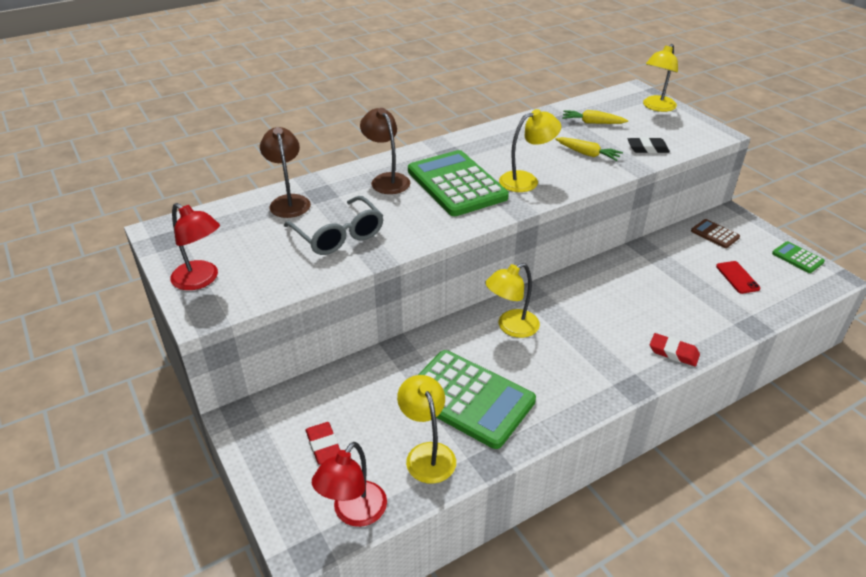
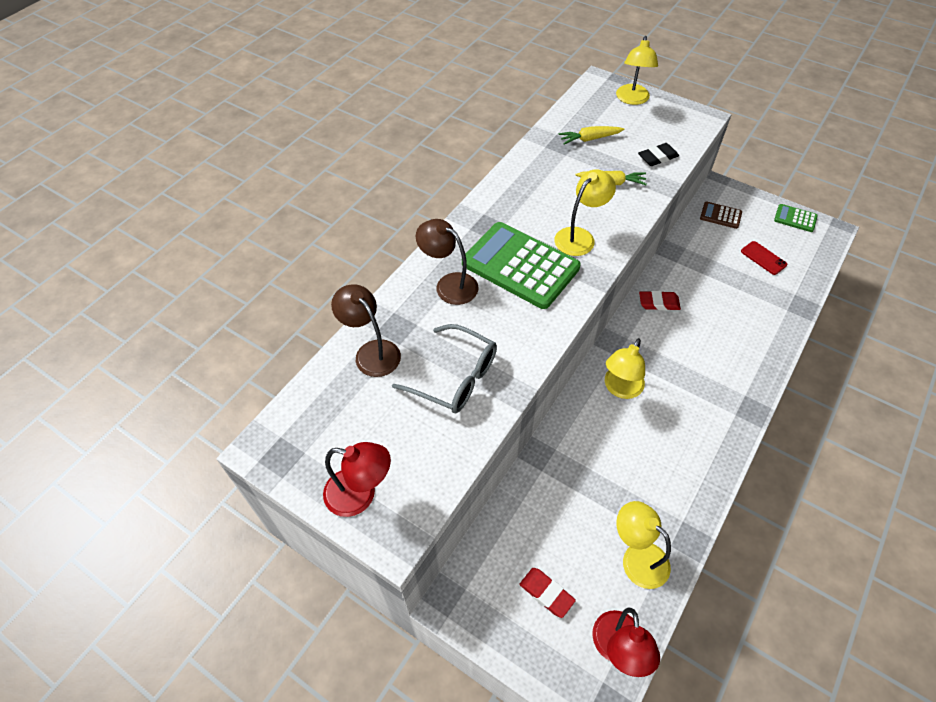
camera: 25 degrees left, 15 degrees up
(469, 399) = (634, 483): green calculator -> none
(673, 352) = (761, 360): red eraser -> red eraser (658, 303)

